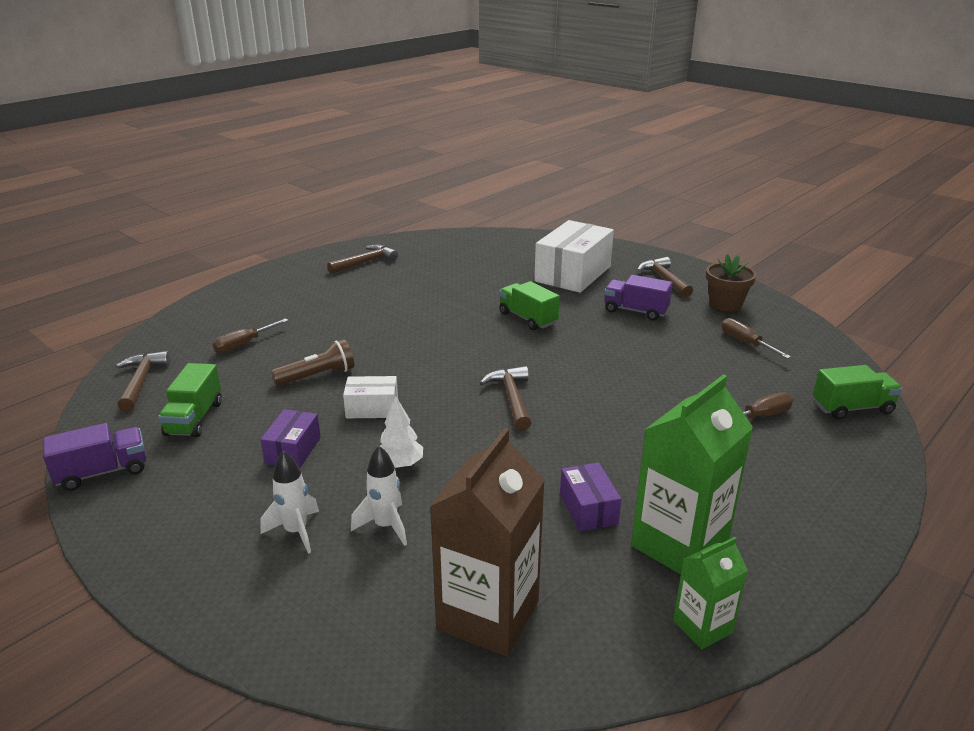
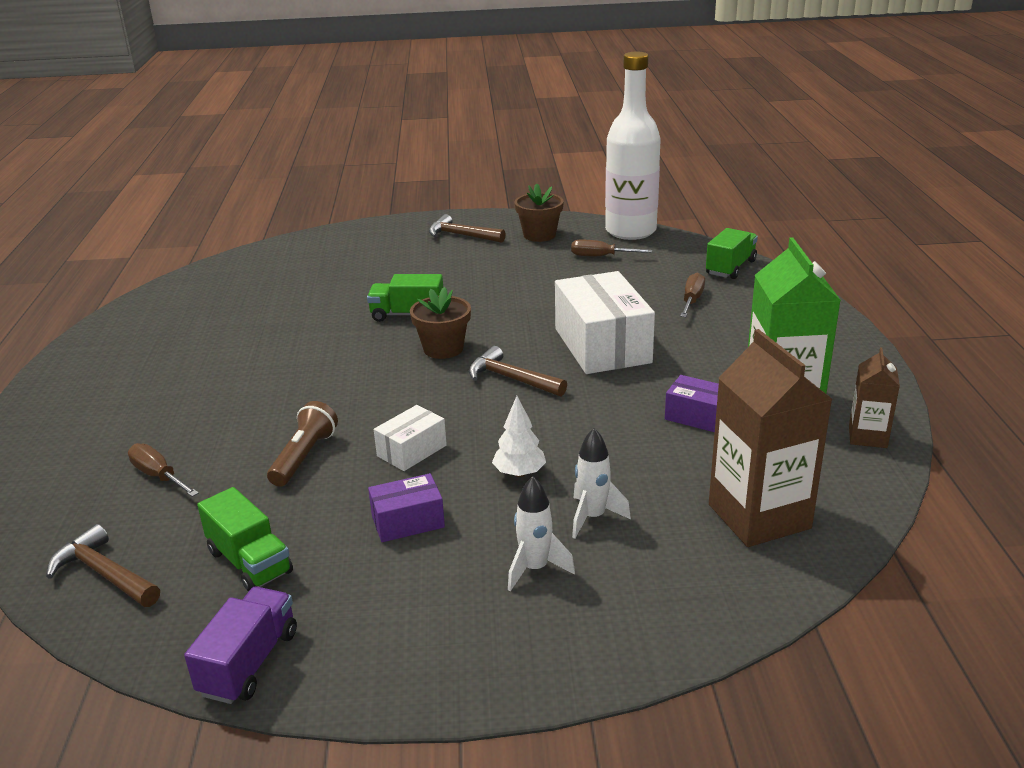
camera: 45 degrees left, 0 degrees up
(244, 344) = (159, 476): brown screwdriver -> brown screwdriver turned 135 degrees clockwise
(293, 450) = (408, 521): purple box -> purple box turned 75 degrees counterclockwise
(365, 262) = (139, 341): brown hammer -> none
(508, 353) = (443, 349): none -> brown flower pot
(573, 274) = (378, 262): white box -> white box (602, 345)
(635, 311) = (484, 269): purple truck -> none
(702, 626) = (867, 436): green carton -> brown carton
(811, 334) = (630, 231): none -> white bottle

